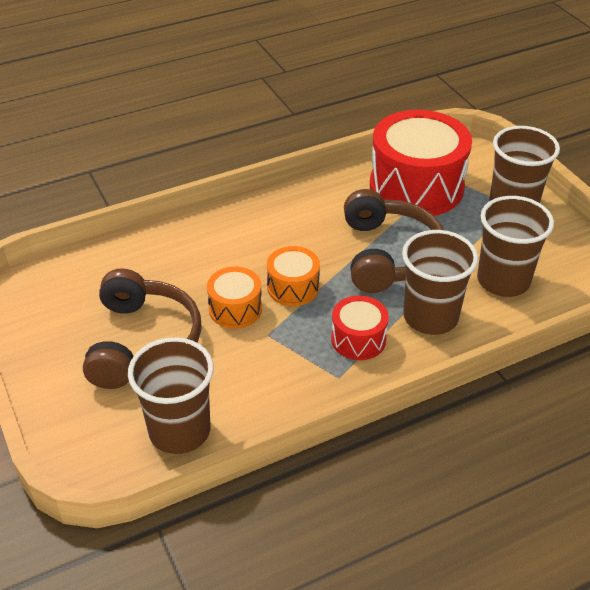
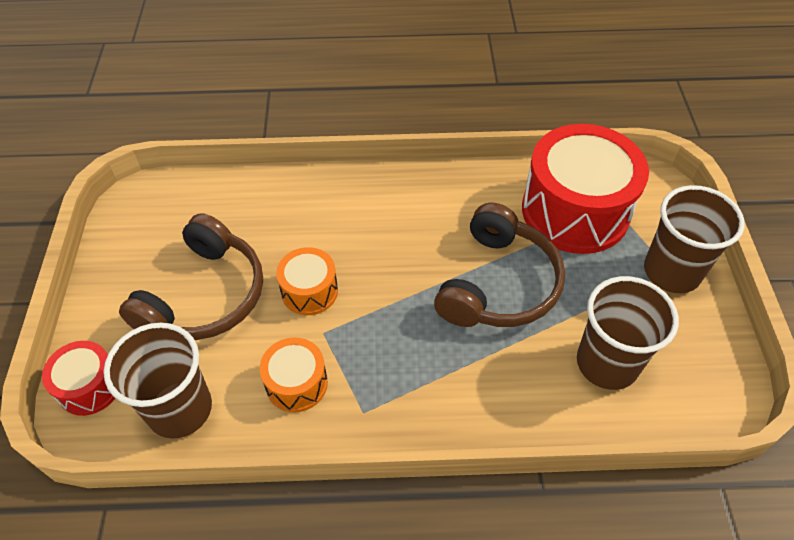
camera: 25 degrees right, 10 degrees up
(293, 287) = (379, 287): orange drum -> orange drum (296, 383)
(358, 339) = (409, 375): red drum -> red drum (90, 386)
(430, 317) = (500, 377): brown cup -> none

